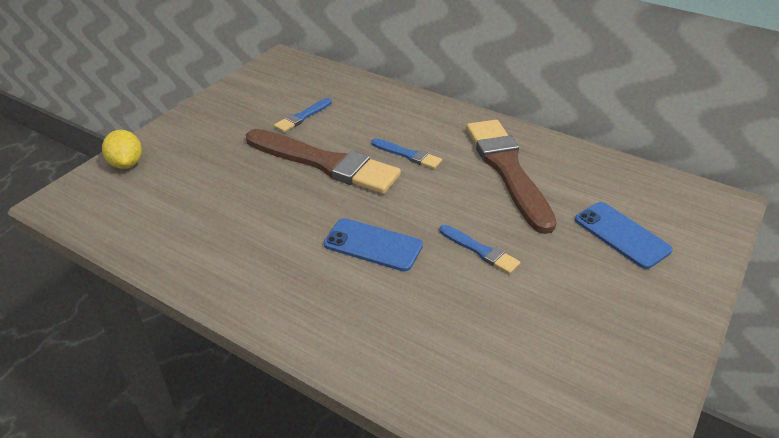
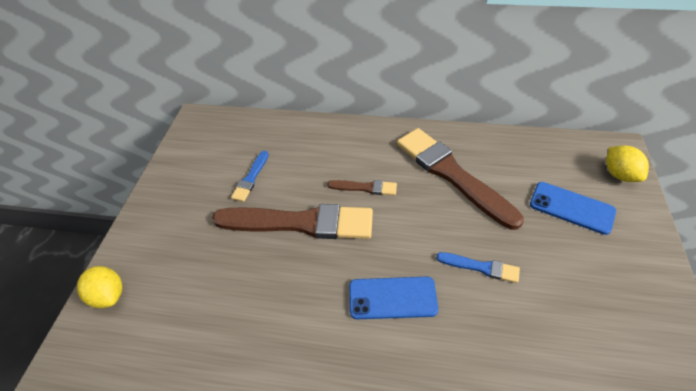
camera: 20 degrees left, 10 degrees up
(408, 155) = (365, 188): blue brush -> brown brush
(705, 224) = (619, 174): none -> yellow lemon

